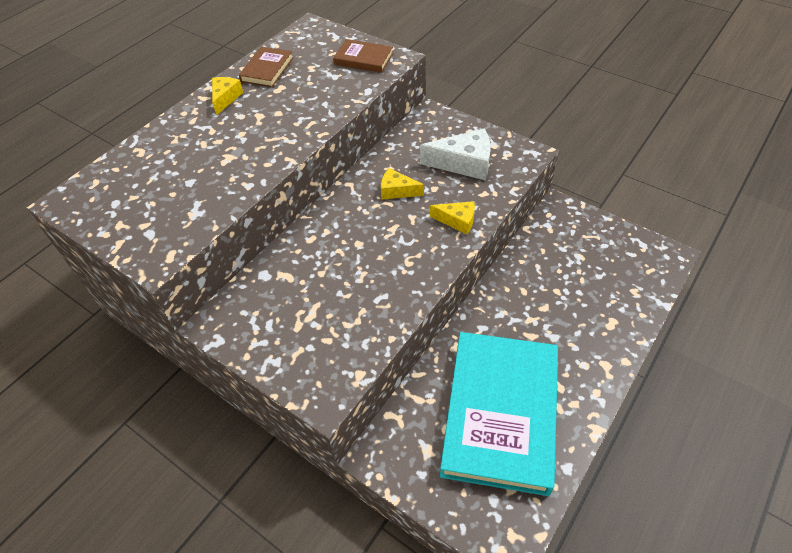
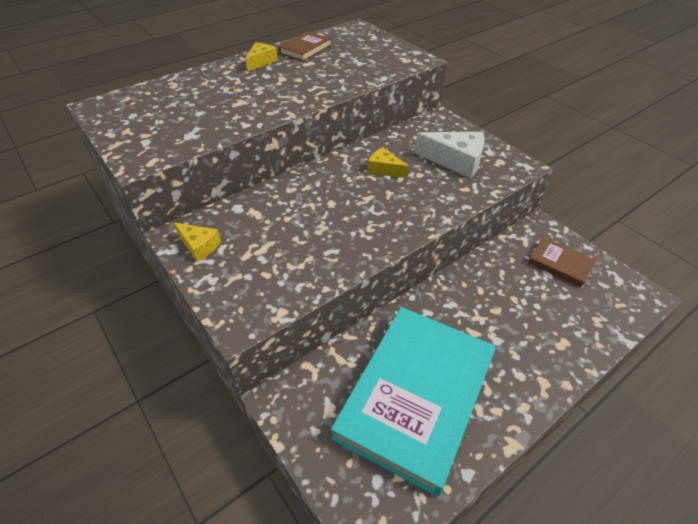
camera: 15 degrees right, 5 degrees down
(363, 59) = (390, 55): brown book -> brown book (560, 264)
(457, 221) = (430, 205): yellow cheese -> yellow cheese (199, 246)

